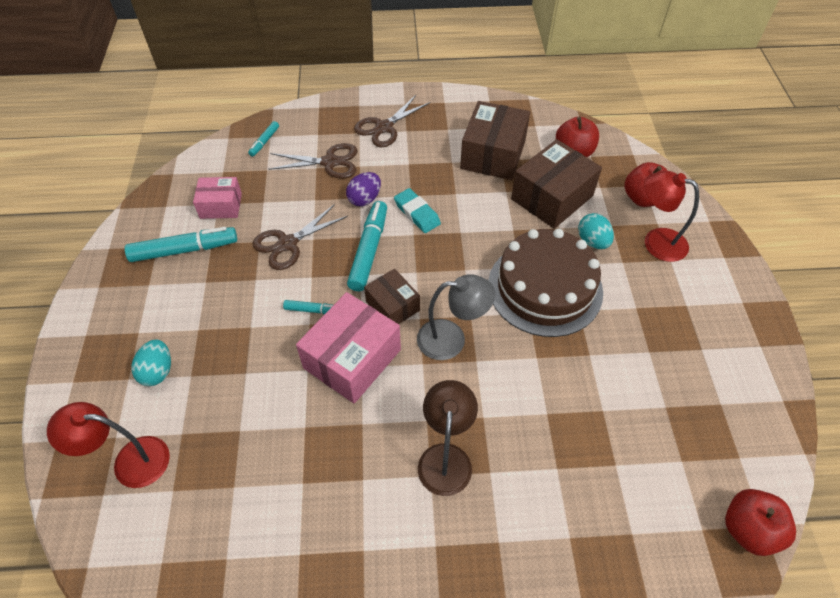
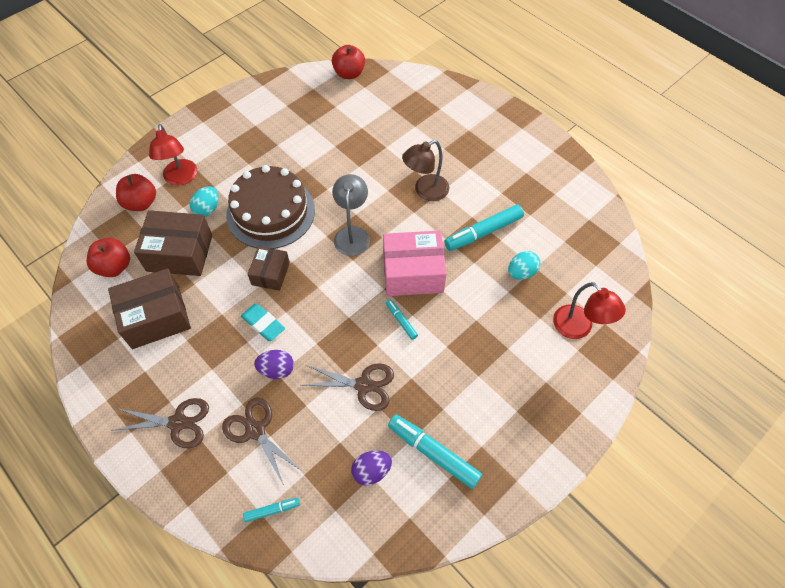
camera: 130 degrees left, 5 degrees up
(158, 371) = (525, 369): turquoise egg -> turquoise egg (521, 272)
(221, 206) = (371, 471): pink box -> purple egg
(369, 250) = (324, 328): turquoise marker -> turquoise marker (483, 232)
(392, 306) = (357, 280): brown box -> brown box (270, 274)
(417, 213) = (263, 324): turquoise eraser -> turquoise eraser turned 60 degrees counterclockwise
(451, 339) = (352, 234): grey lamp -> grey lamp turned 45 degrees clockwise

